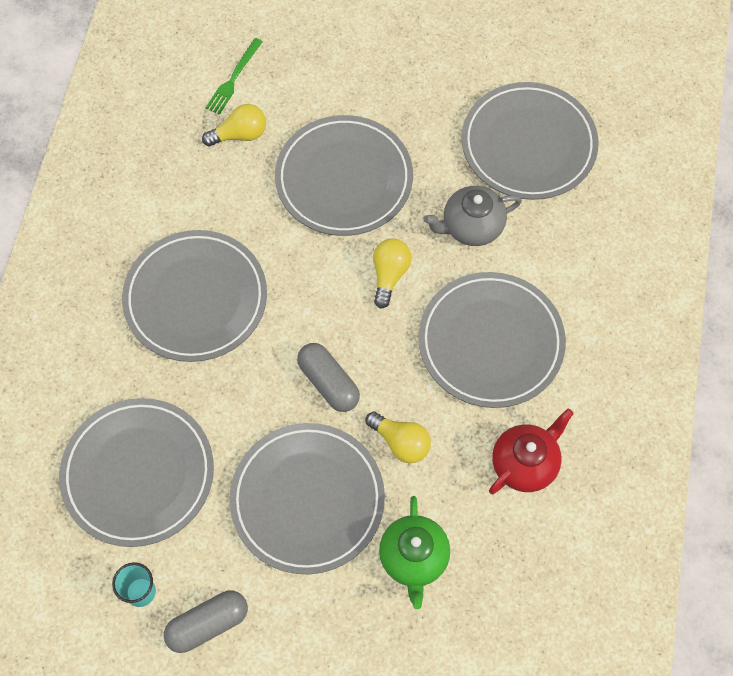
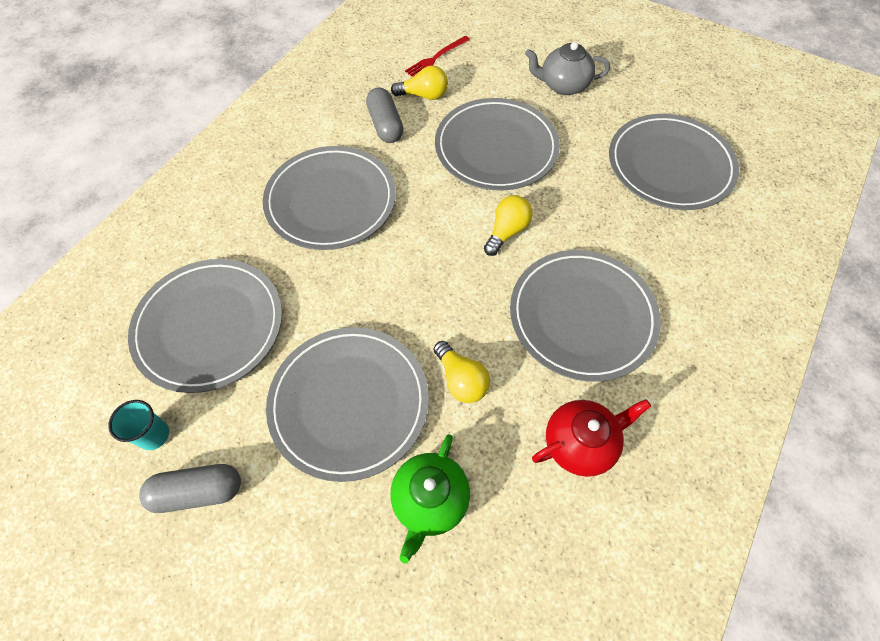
camera: 20 degrees right, 5 degrees down
(233, 79) = (436, 58): green fork -> red fork
(328, 383) = (414, 304): grey capsule -> grey capsule (385, 125)
(471, 227) = (596, 214): grey teapot -> grey teapot (563, 85)

